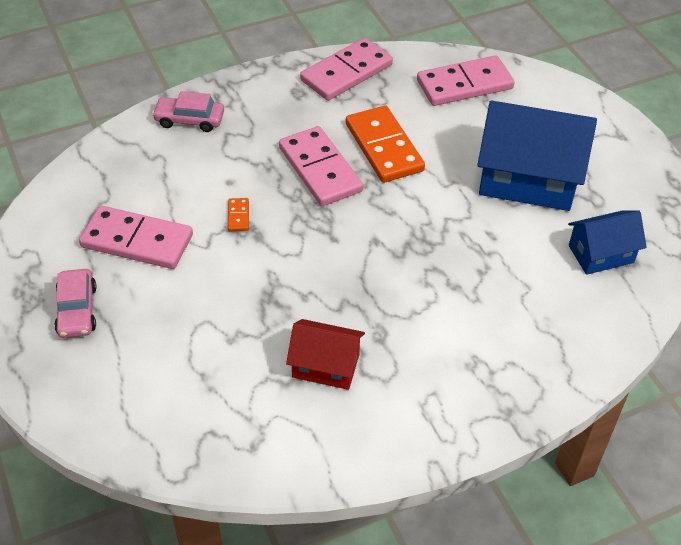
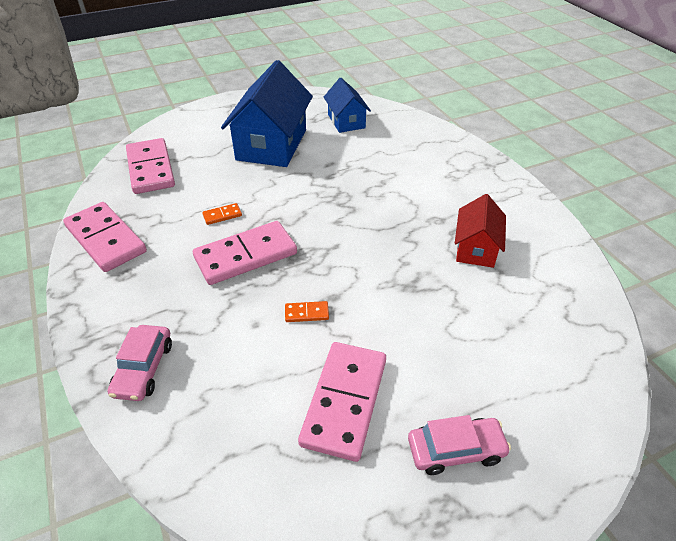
camera: 90 degrees left, 5 degrees down
(384, 147) = (222, 215): orange domino -> orange domino, size x0.41

